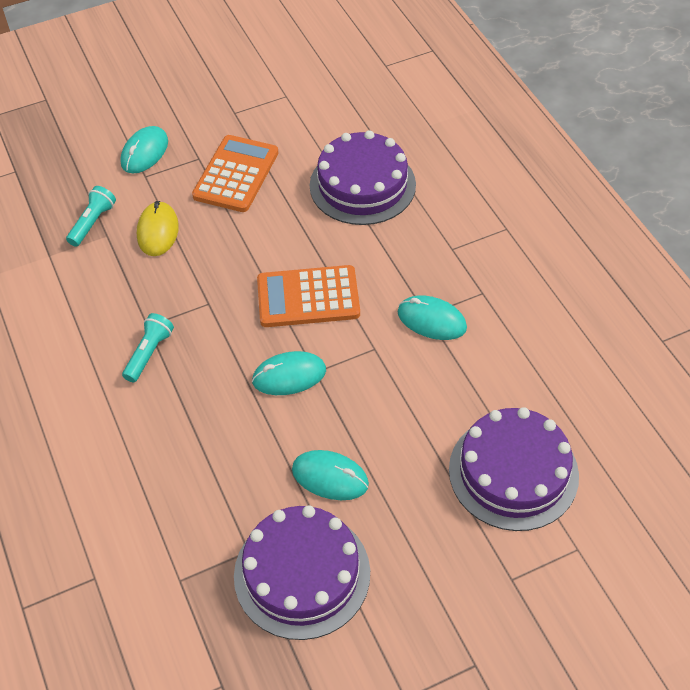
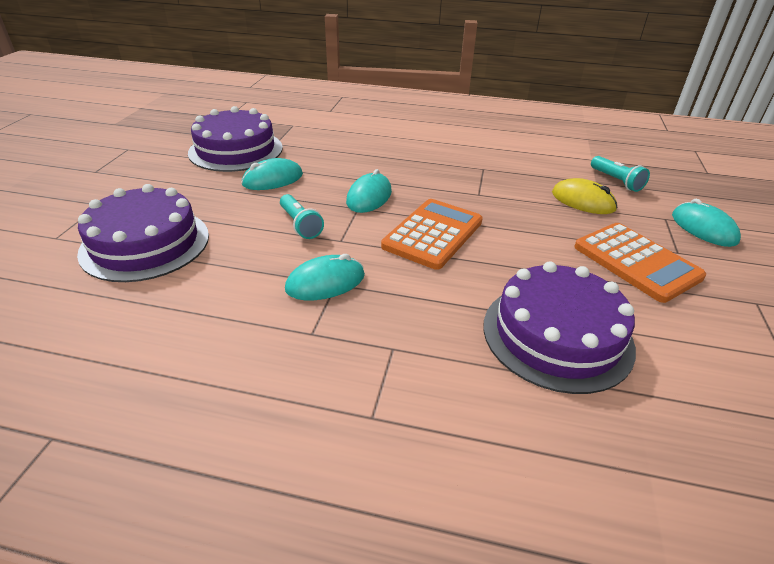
camera: 125 degrees right, 15 degrees down
(149, 353) = (457, 161): turquoise flashlight -> turquoise flashlight (300, 225)

